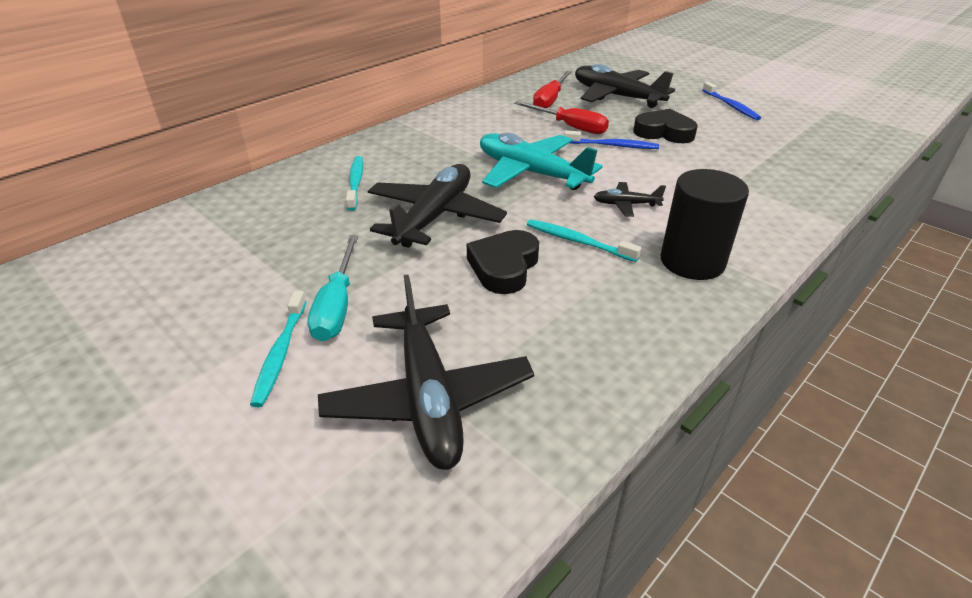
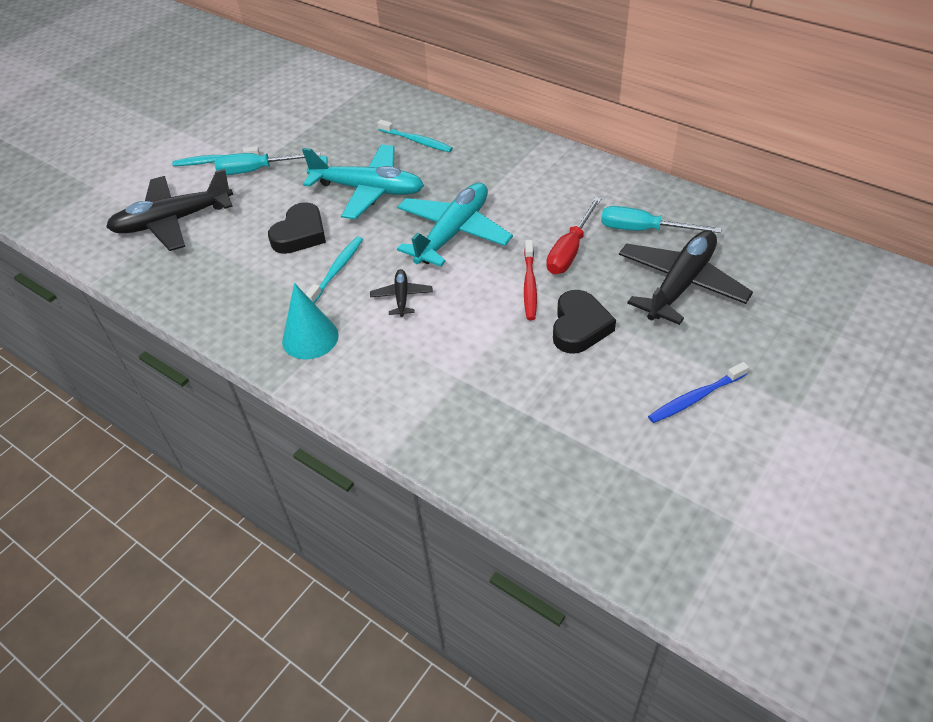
camera: 85 degrees right, 10 degrees up
(356, 183) = (416, 141): turquoise toothbrush -> turquoise toothbrush turned 45 degrees clockwise
(435, 216) = (368, 190): black plane -> turquoise plane
(504, 267) = (300, 234): black heart -> black heart turned 105 degrees clockwise
(550, 100) = (643, 230): red screwdriver -> turquoise screwdriver
(613, 146) = (529, 285): blue toothbrush -> red toothbrush
(692, 261) = (310, 338): black cylinder -> turquoise cone

